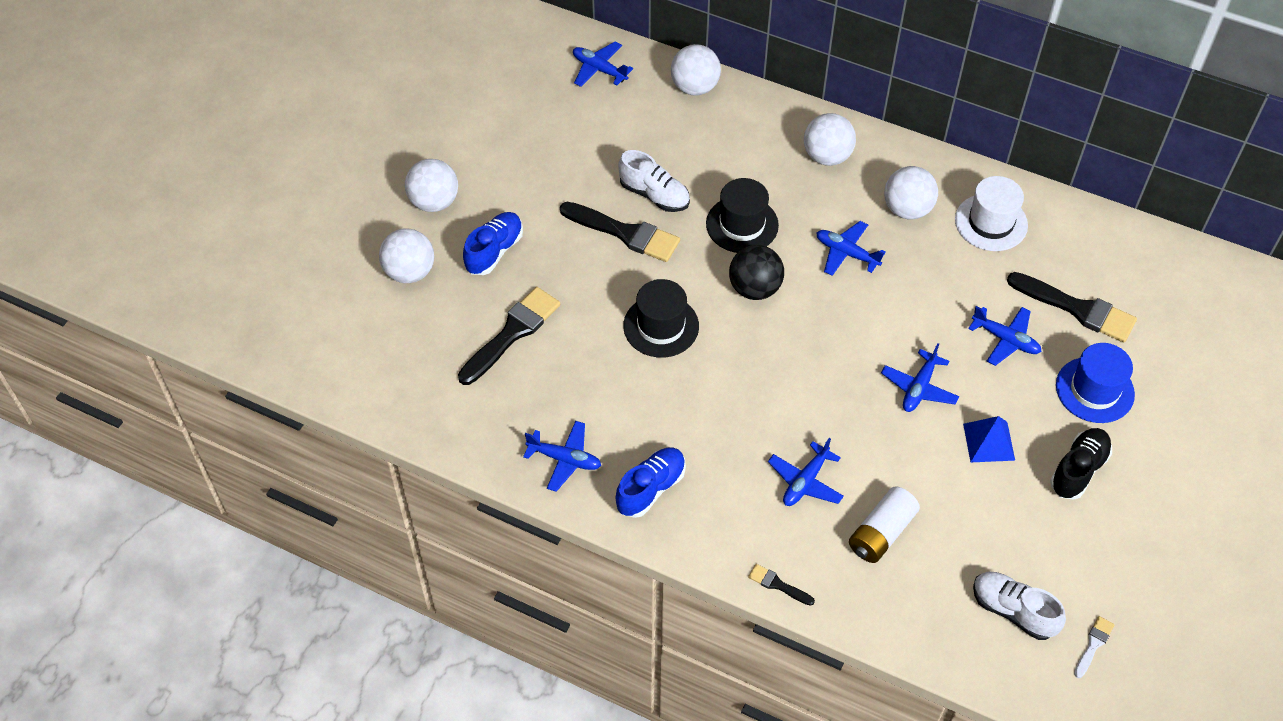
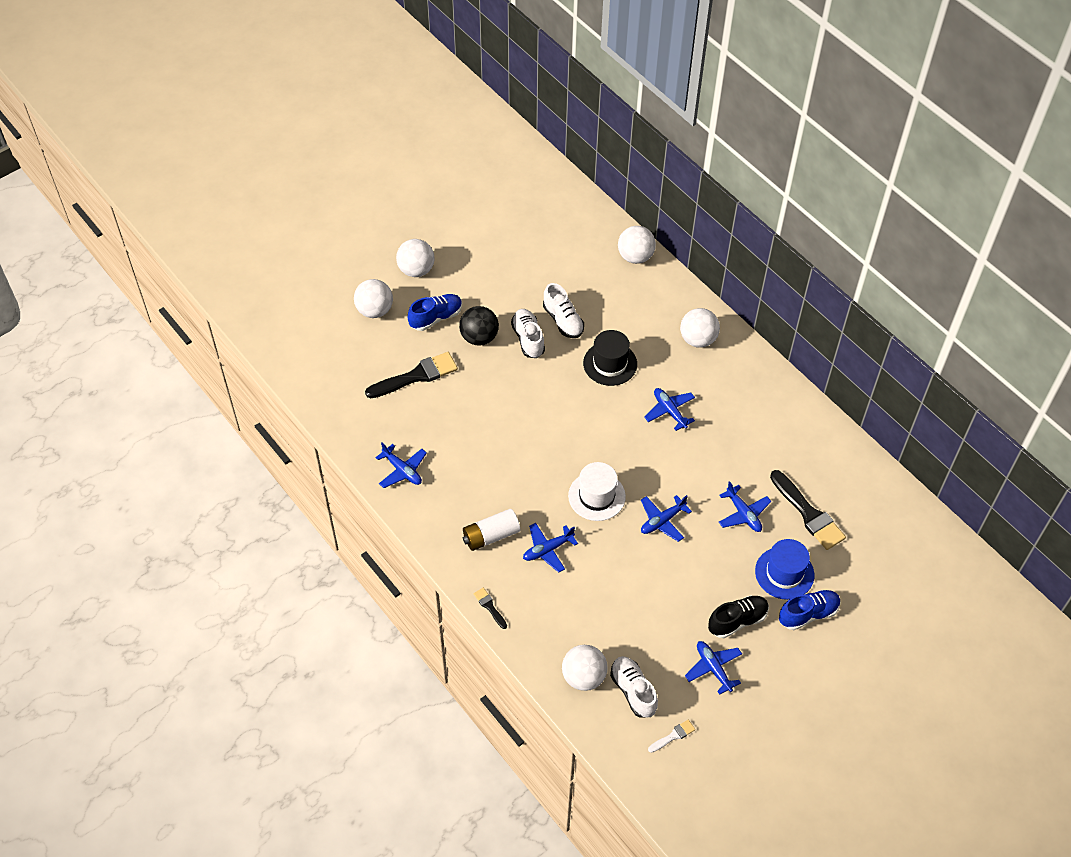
camera: 25 degrees right, 0 degrees up
(599, 69) = (577, 220): blue plane -> blue plane (713, 668)
(625, 233) = (528, 339): black brush -> white shoe
(651, 488) = (445, 512): blue shoe -> blue shoe (808, 614)
(661, 326) = (514, 410): black hat -> none
(754, 288) = (592, 410): black ball -> black ball (479, 337)
(881, 533) = (577, 603): white battery -> white battery (491, 535)
(907, 209) = (731, 397): white ball -> white ball (583, 676)
(988, 442) = (687, 576): blue pyramid -> none
(991, 222) = (785, 430): white hat -> white hat (596, 496)

